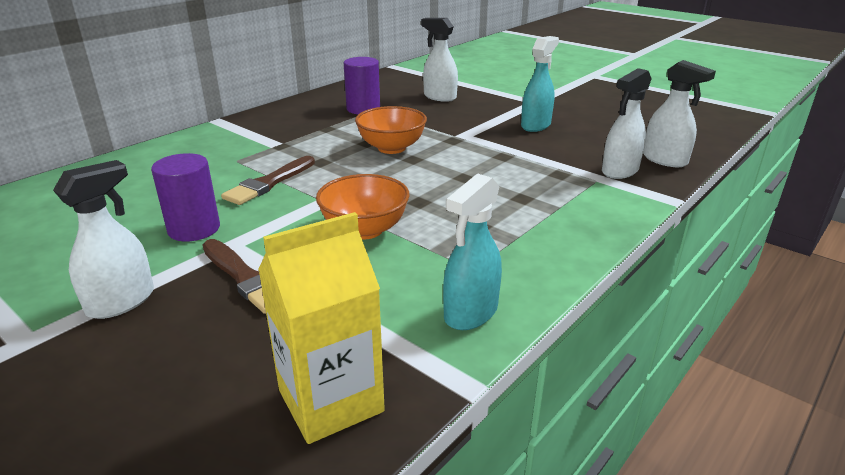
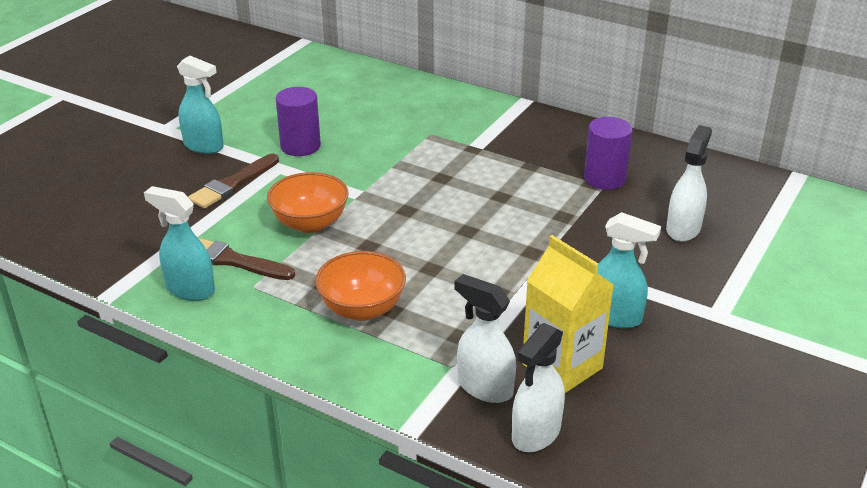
camera: 80 degrees right, 5 degrees up
(121, 302) = (204, 146): white spray bottle -> turquoise spray bottle
(269, 183) = (387, 160): brown brush -> brown brush (233, 261)
(330, 401) = (102, 242): yellow carton -> yellow carton (562, 366)
(391, 148) = (493, 214): orange bowl -> orange bowl (362, 309)

